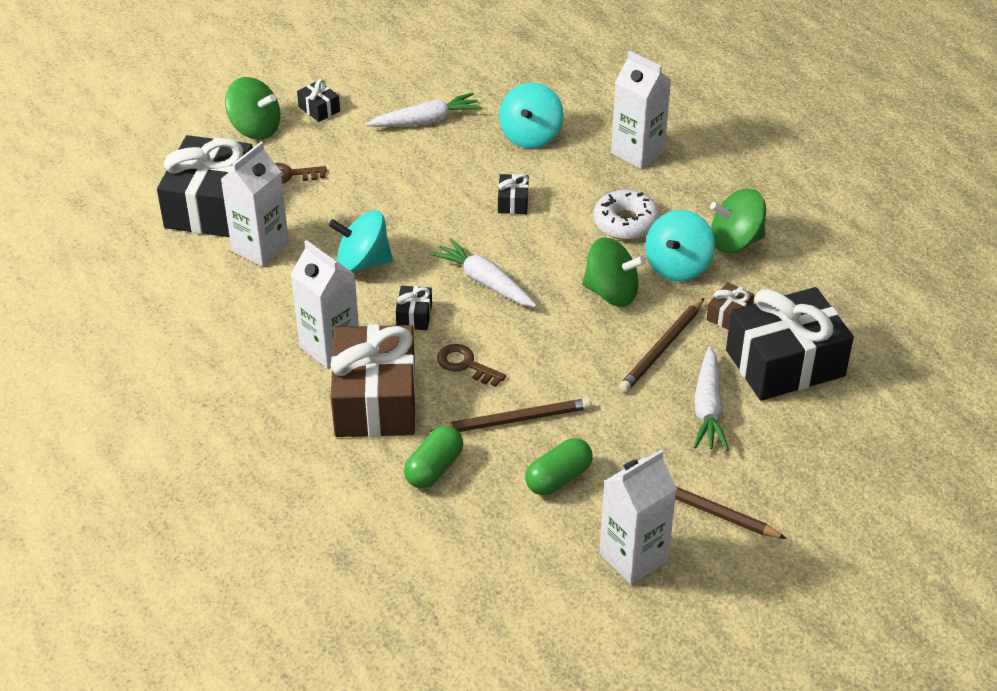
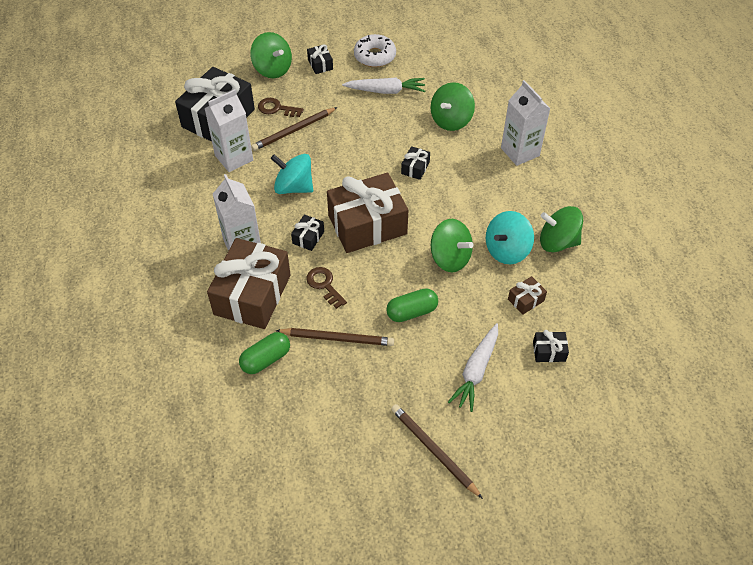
camera: 20 degrees right, 10 degrees up
(485, 282) = (367, 225): white carrot -> brown gift
(530, 136) = (451, 120): turquoise spinning top -> green spinning top
(558, 478) = (345, 394): green capsule -> green capsule (412, 312)
(626, 223) = (486, 205): white donut -> white donut (375, 56)
(633, 557) = (367, 475): white carton -> none
(662, 348) = (465, 313): brown pencil -> brown pencil (294, 131)
(785, 363) = (549, 351): black gift -> black gift, size x0.42

